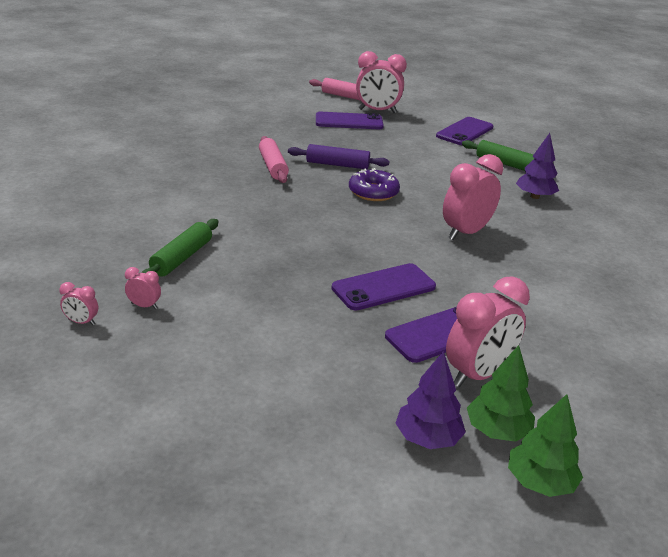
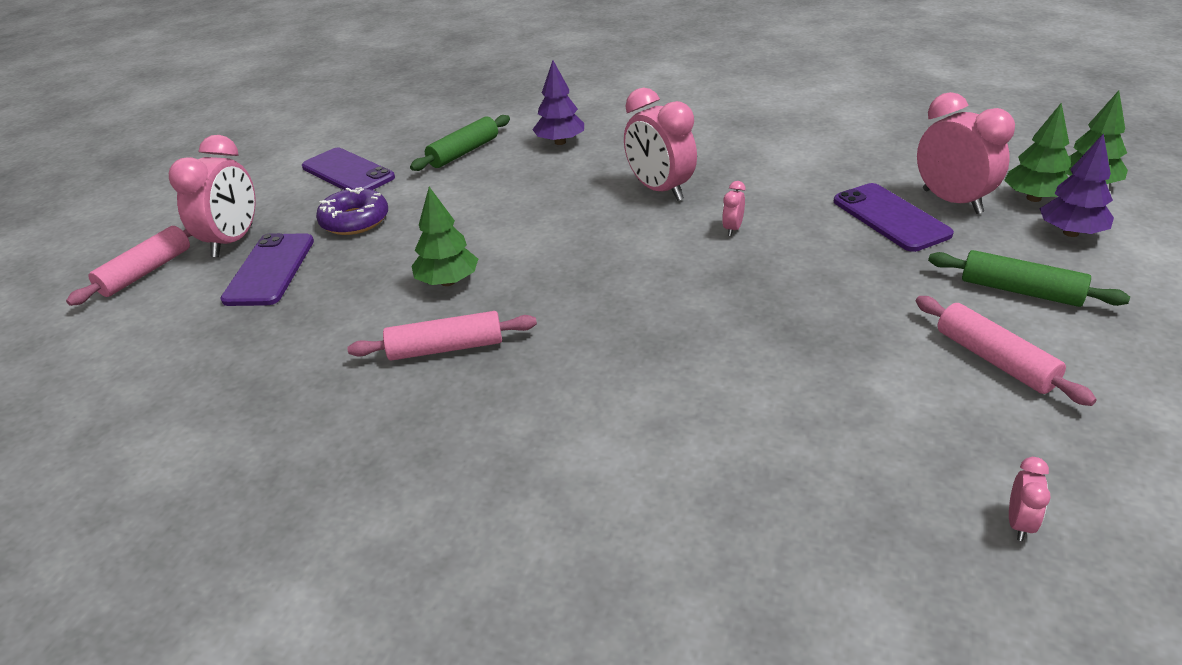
camera: 80 degrees left, 5 degrees up
(144, 306) = (941, 456): pink clock -> pink clock (732, 229)
(182, 258) = (787, 430): green rolling pin -> green rolling pin (1020, 291)
(234, 346) = (994, 360): none -> pink rolling pin
(337, 165) = (448, 282): purple rolling pin -> green tree
(373, 192) = (548, 251): purple donut -> purple donut (355, 221)
(384, 287) = (809, 249): purple phone -> none

